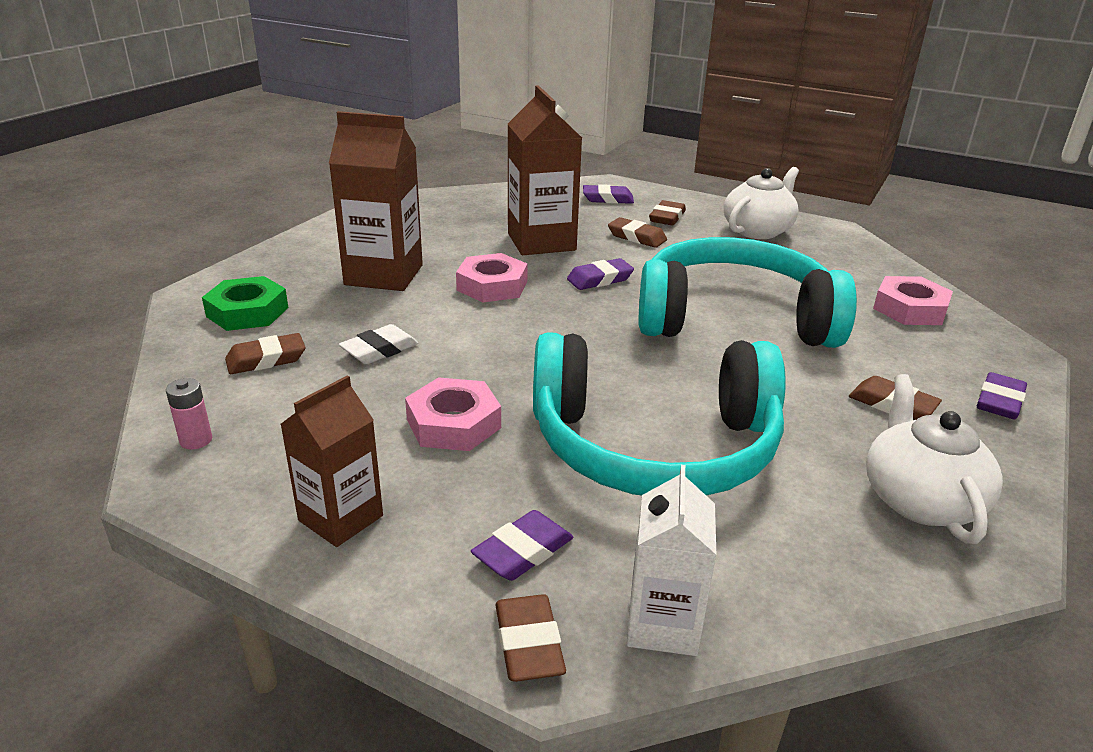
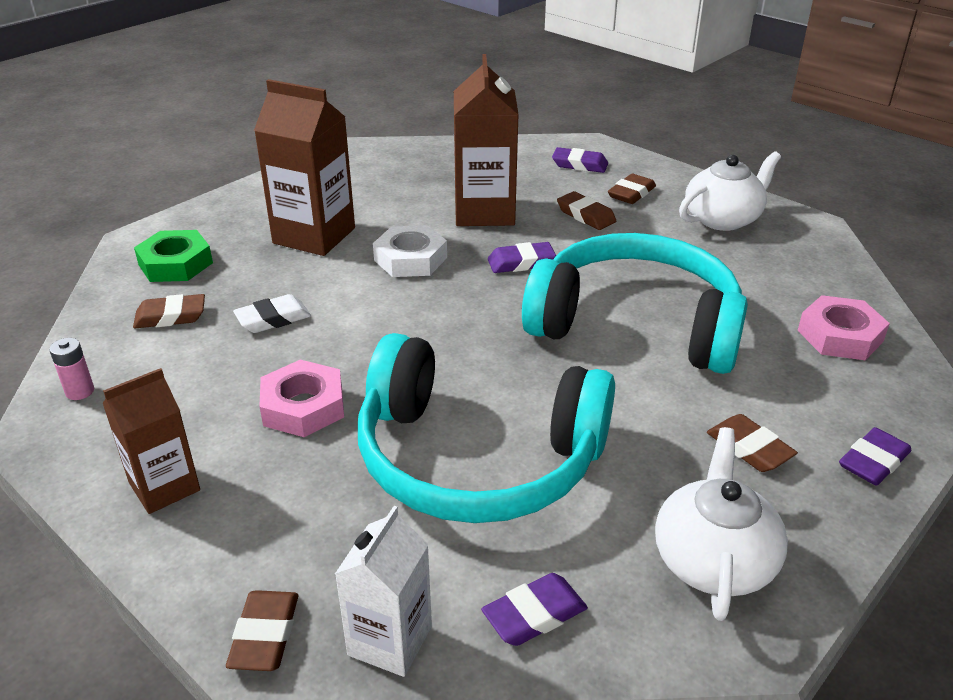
camera: 15 degrees right, 5 degrees up
(492, 286) = (410, 259): pink nut -> white nut
(523, 551) = (303, 546): purple eraser -> purple eraser (534, 614)

